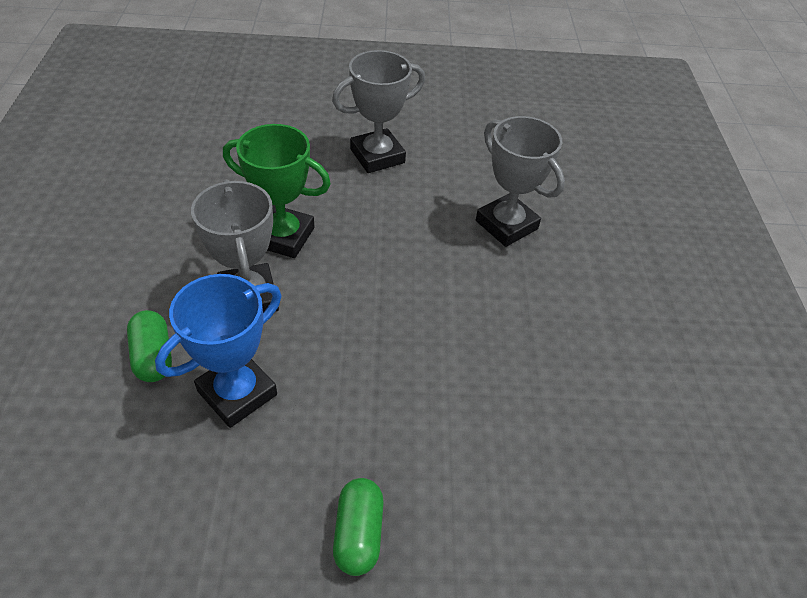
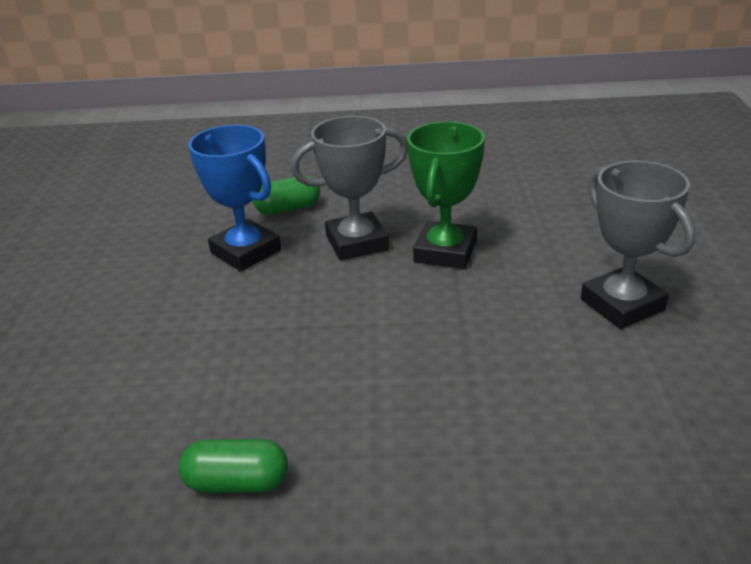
camera: 95 degrees right, 15 degrees down
(358, 533) = (90, 328): green capsule -> green capsule (237, 482)
(506, 225) = (522, 437): grey trophy -> none

